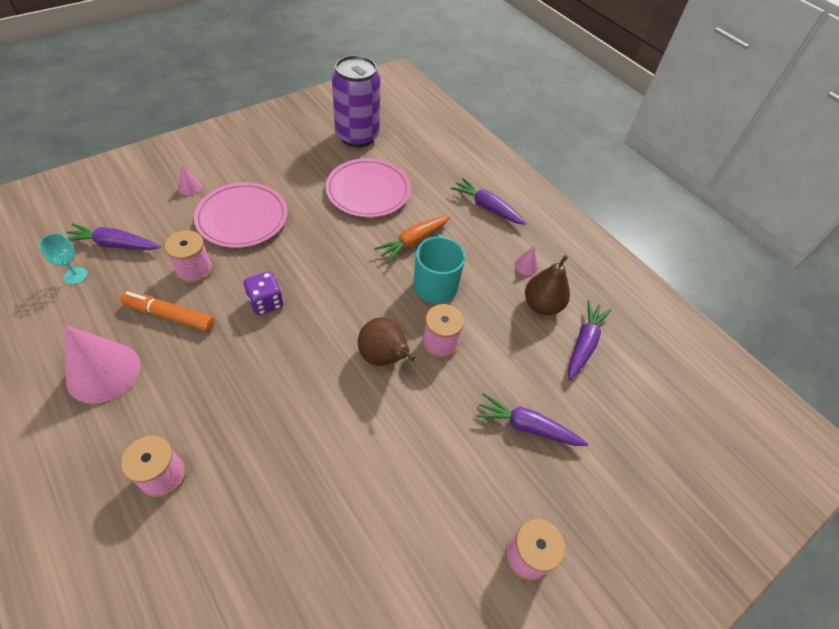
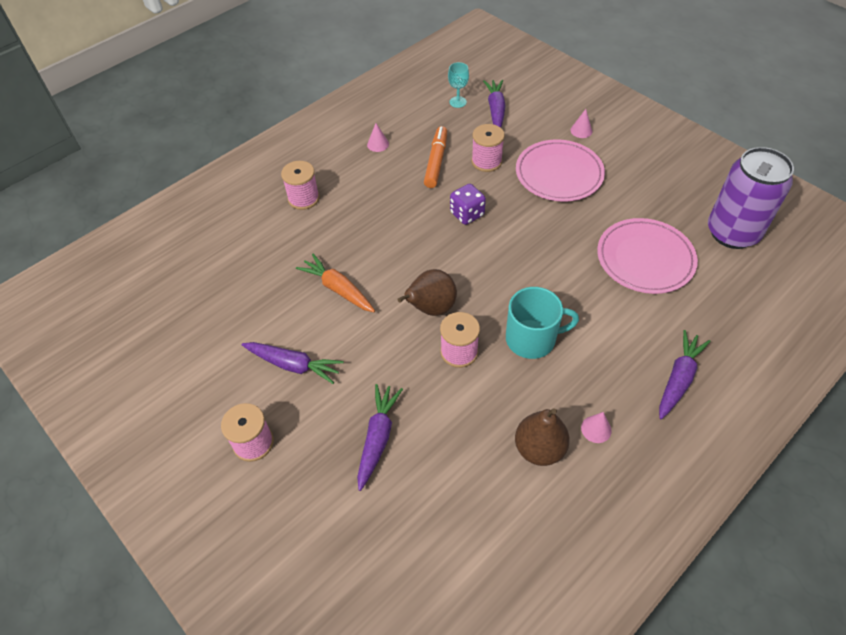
camera: 90 degrees right, 0 degrees up
(103, 372) = (378, 144): pink cone -> pink cone, size x0.43
(413, 242) = (586, 310): orange carrot -> orange carrot (338, 289)
(584, 343) = (496, 497): purple carrot -> purple carrot (293, 365)

